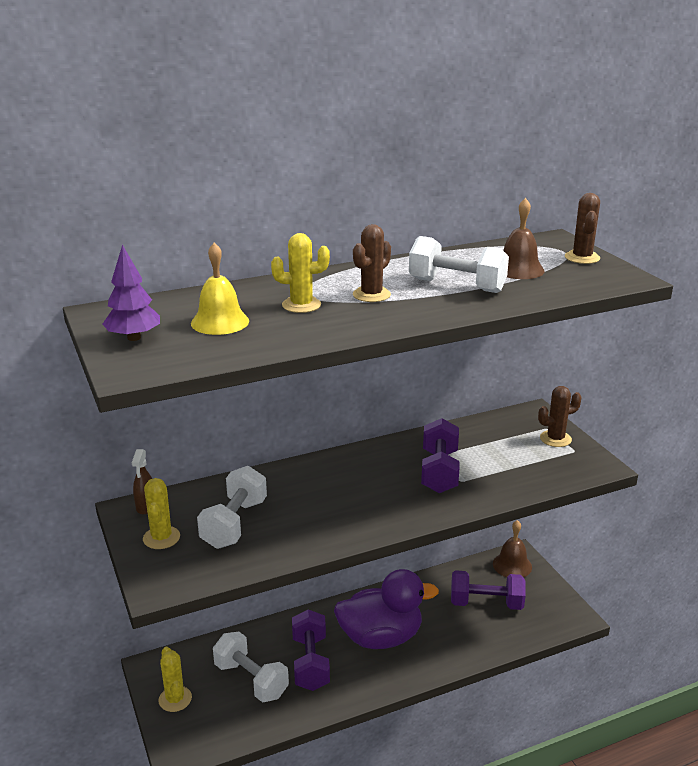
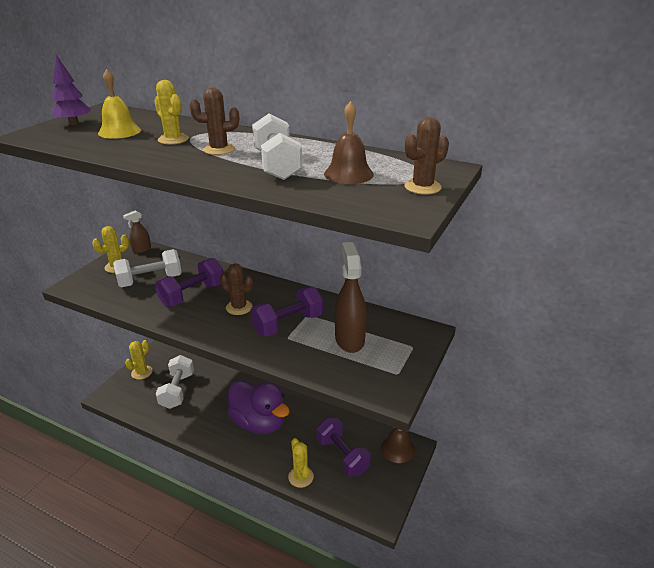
camera: 50 degrees right, 5 degrees up
(310, 663) = (210, 405): purple dumbbell -> purple dumbbell (192, 295)
(485, 644) = (301, 477): none -> yellow cactus
(502, 451) = (349, 339): none -> brown spray bottle
(555, 439) = (402, 357): brown cactus -> brown cactus (239, 307)

